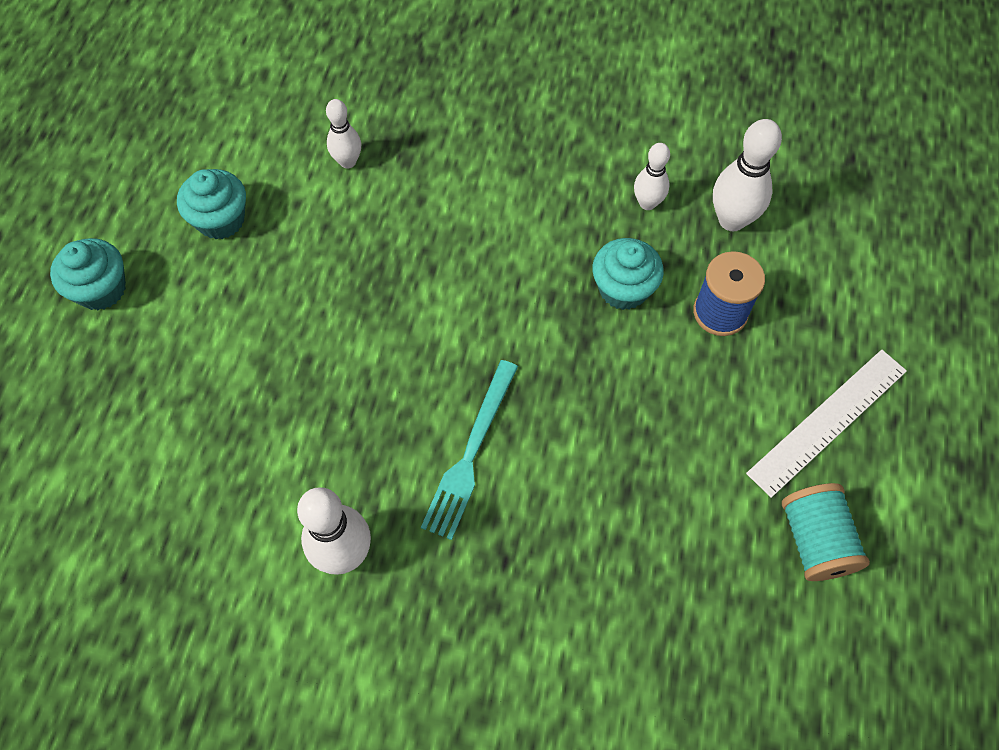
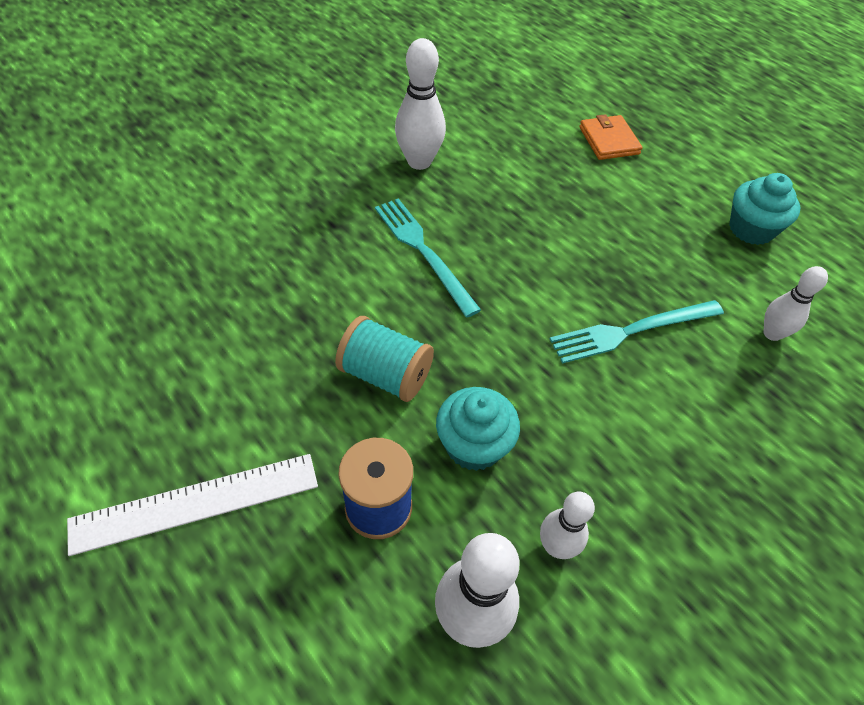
camera: 125 degrees right, 10 degrees down
(101, 289) = (722, 150): turquoise cupcake -> none
(161, 395) = (609, 140): none -> orange wallet
(426, 249) = (631, 331): none -> turquoise fork
(815, 541) = (133, 402): turquoise spool -> turquoise spool (385, 374)
(827, 421) = (196, 503): white ruler -> white ruler turned 75 degrees clockwise

